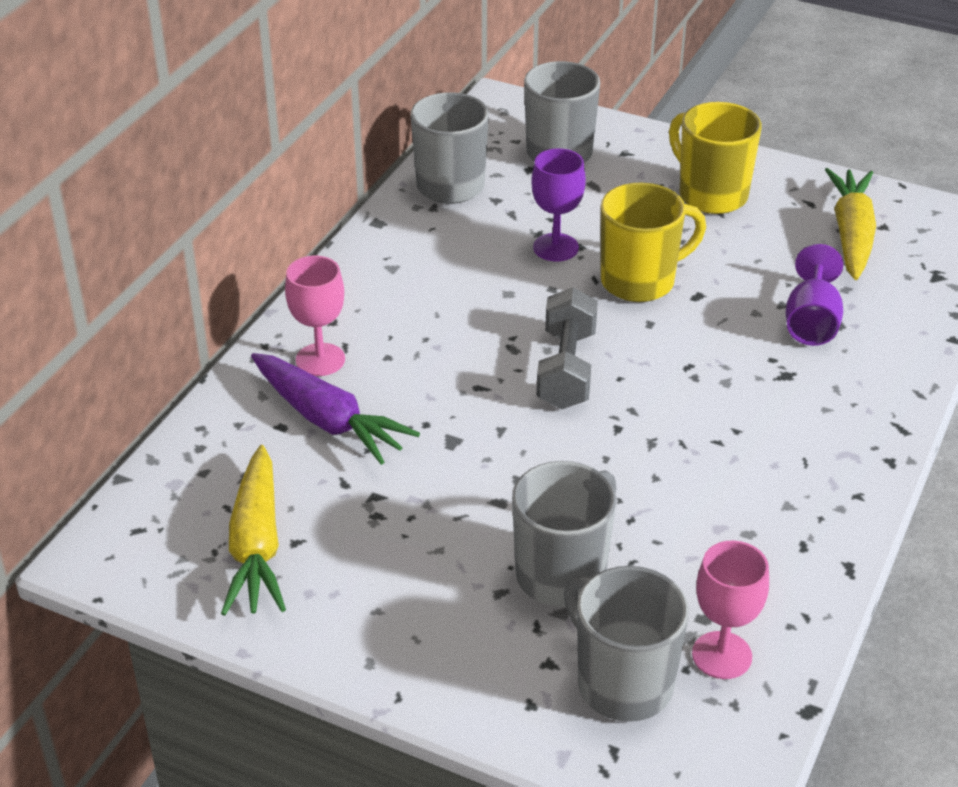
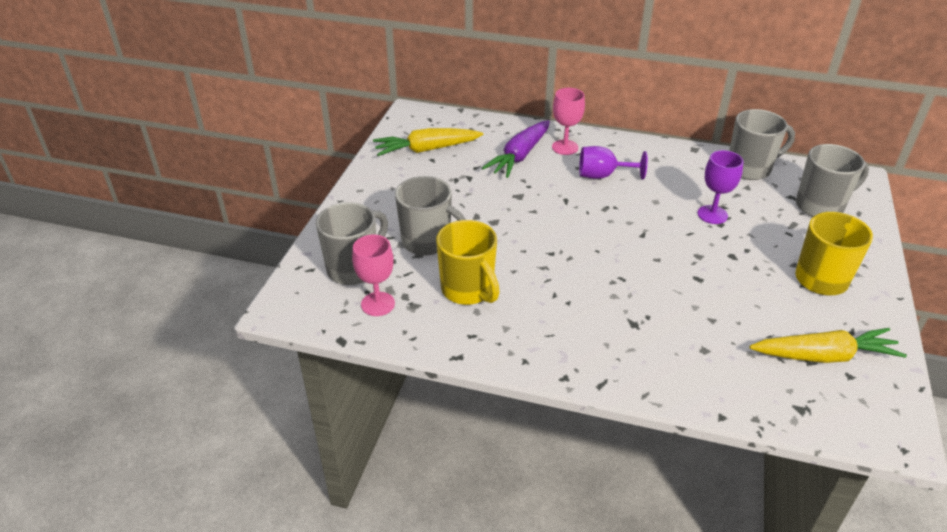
camera: 80 degrees right, 0 degrees up
(566, 369) = (595, 229): grey dumbbell -> none
(640, 281) = (698, 252): yellow mug -> yellow mug (468, 290)
(811, 322) = (698, 335): purple goblet -> purple goblet (602, 176)

